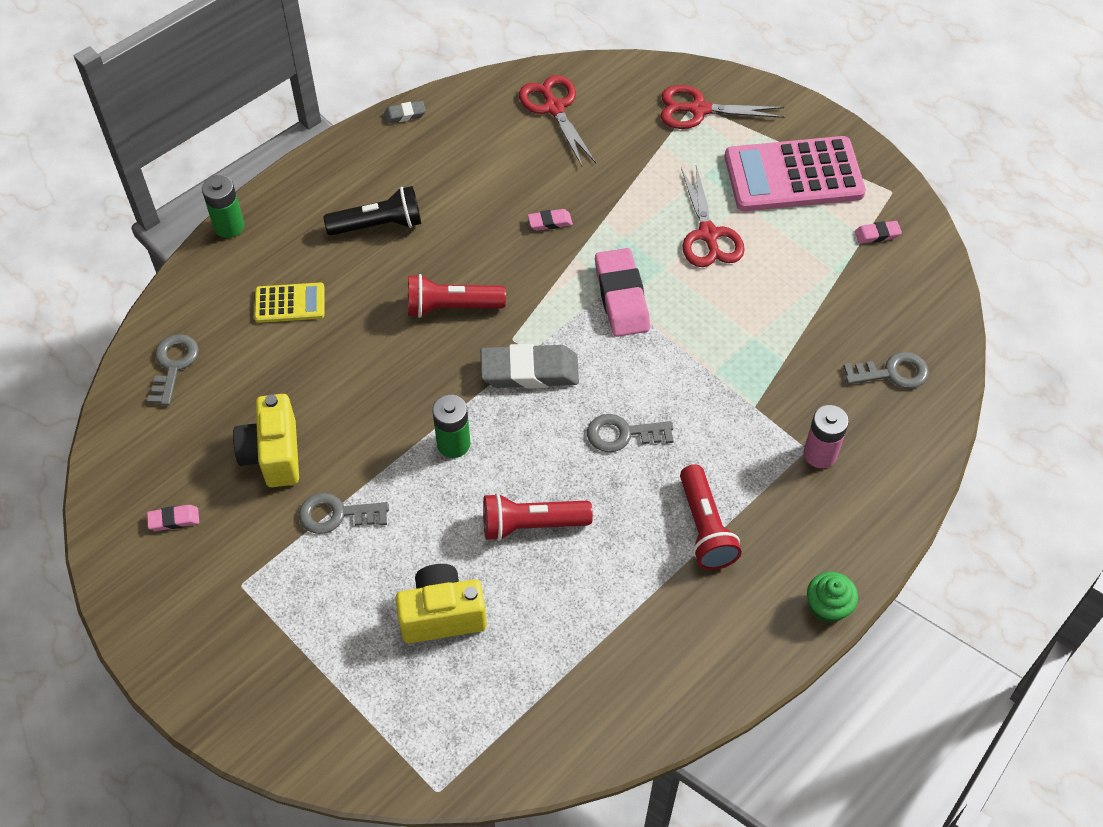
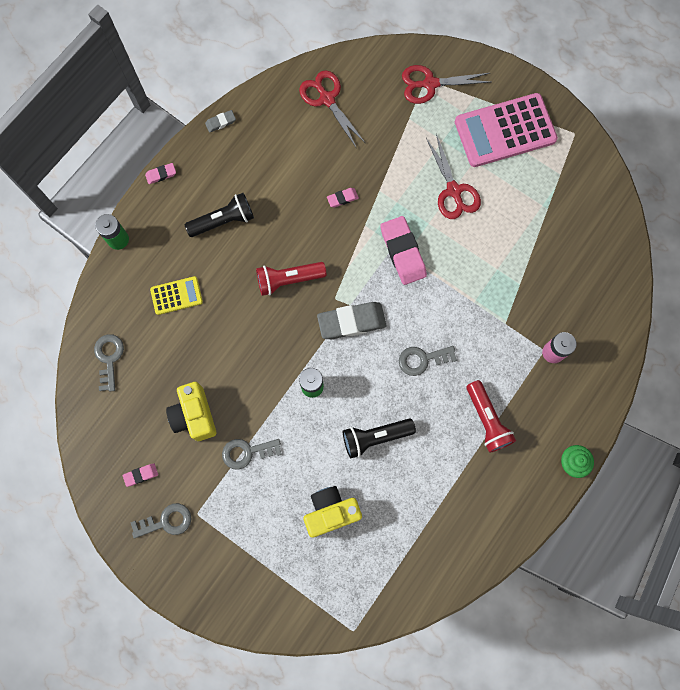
camera: 10 degrees left, 20 degrees up
(531, 525) = (375, 437): red flashlight -> black flashlight
(877, 234) = (569, 171): pink eraser -> pink eraser (161, 174)
(892, 372) = (592, 281): grey key -> grey key (166, 521)

